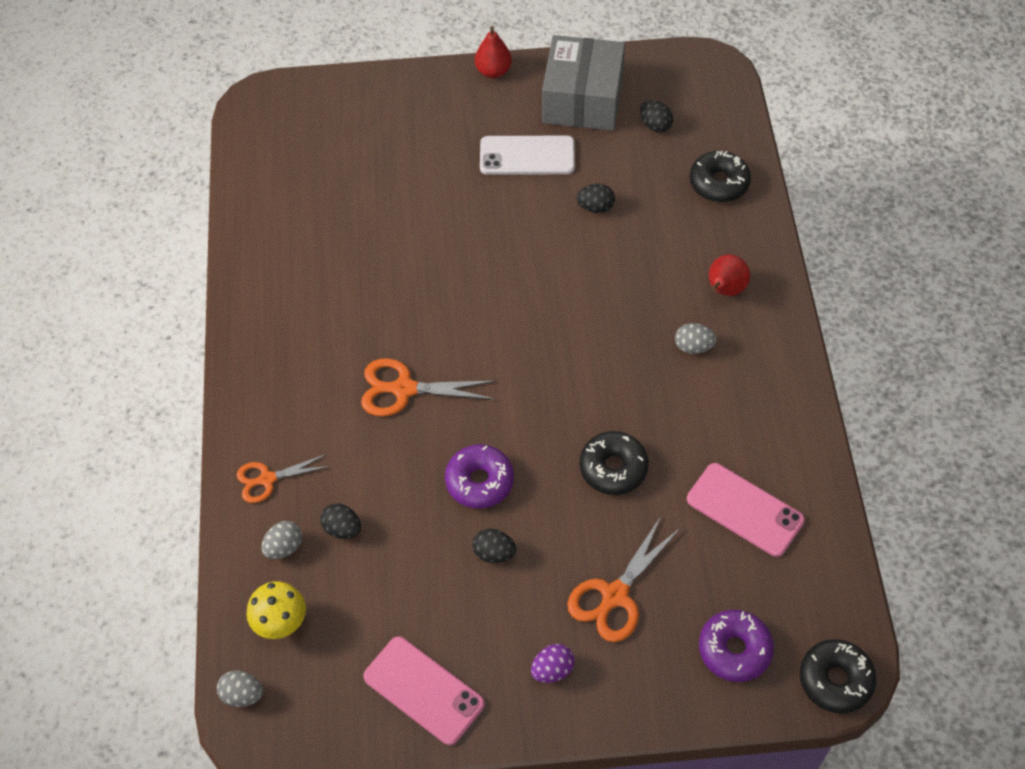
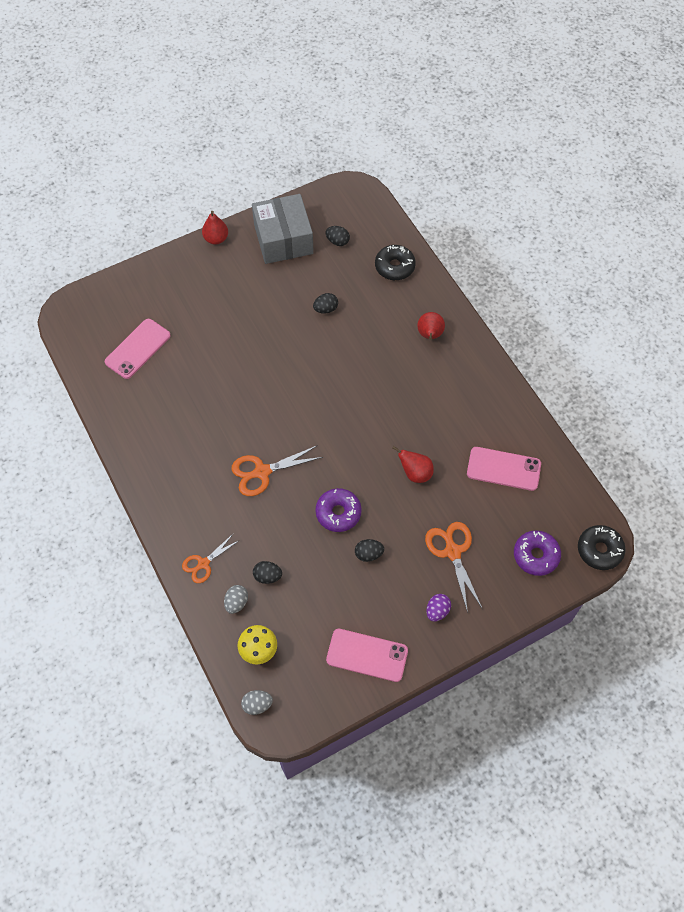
camera: 25 degrees left, 5 degrees up
(323, 175) = (138, 349): none -> pink phone
(527, 156) = (266, 289): white phone -> none
(613, 468) = (415, 473): black donut -> red pear
(614, 596) = (452, 551): orange scissors -> orange scissors turned 150 degrees clockwise
(693, 347) = (427, 378): grey egg -> none

